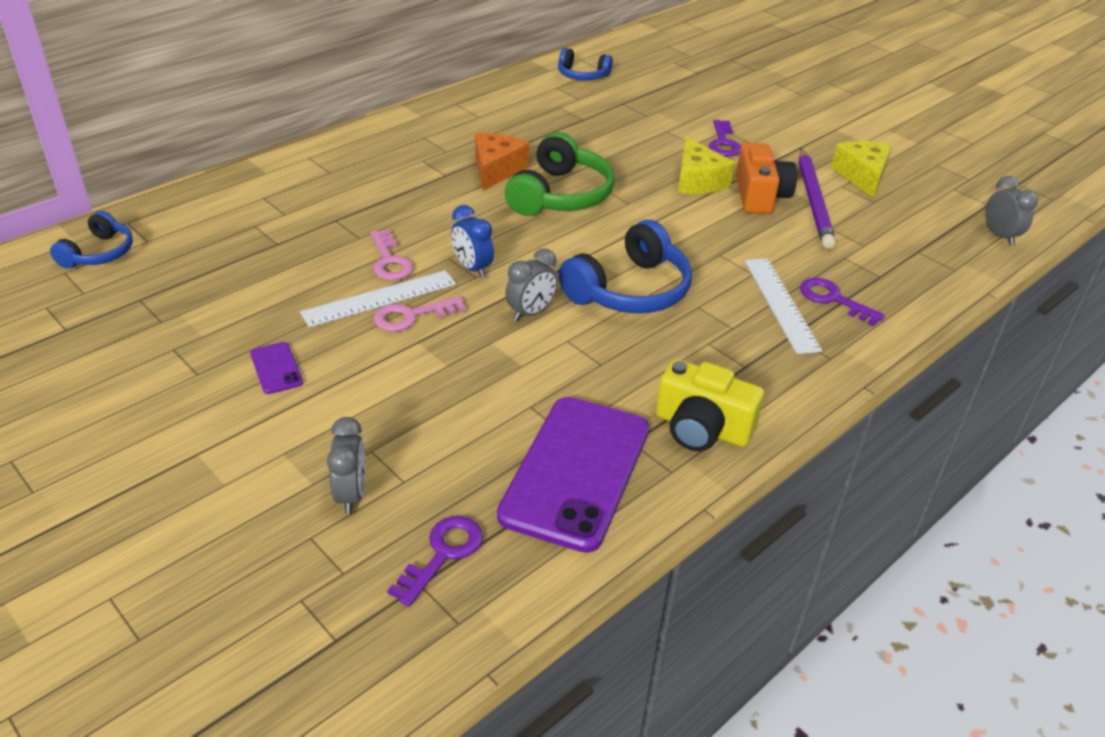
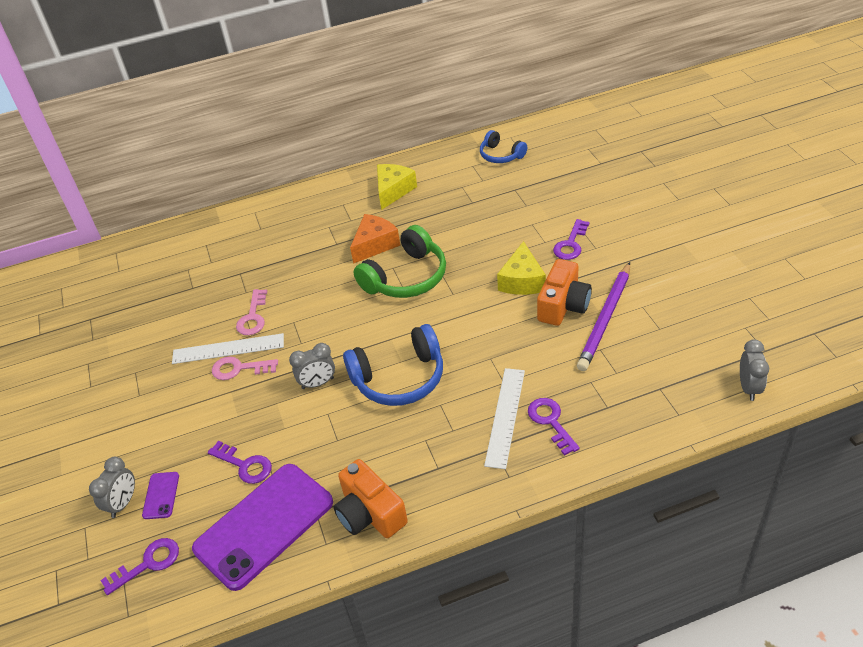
camera: 30 degrees right, 5 degrees up
(99, 253) = (87, 276): blue headphones -> none
(276, 368) = (135, 393): purple phone -> purple phone (161, 495)
(472, 268) = (303, 335): blue clock -> none
(499, 414) = (245, 465): none -> purple key
(701, 428) = (370, 513): yellow camera -> orange camera
(862, 176) = (668, 299): yellow cheese -> yellow cheese (393, 191)

